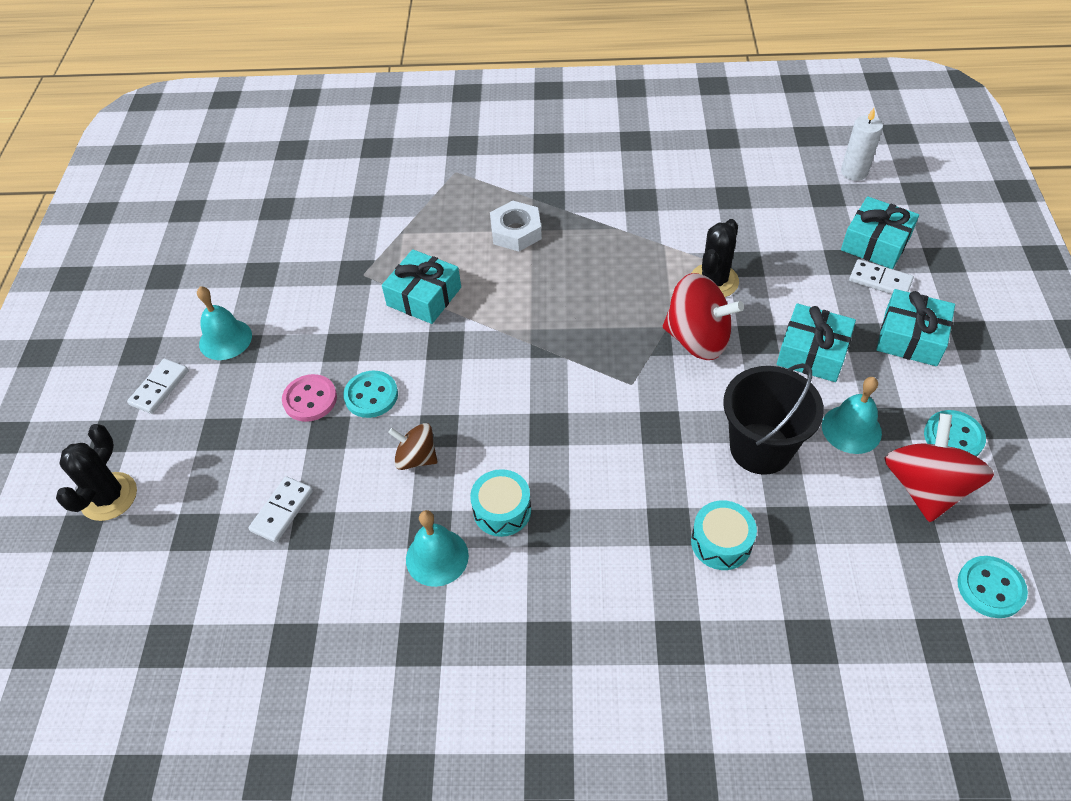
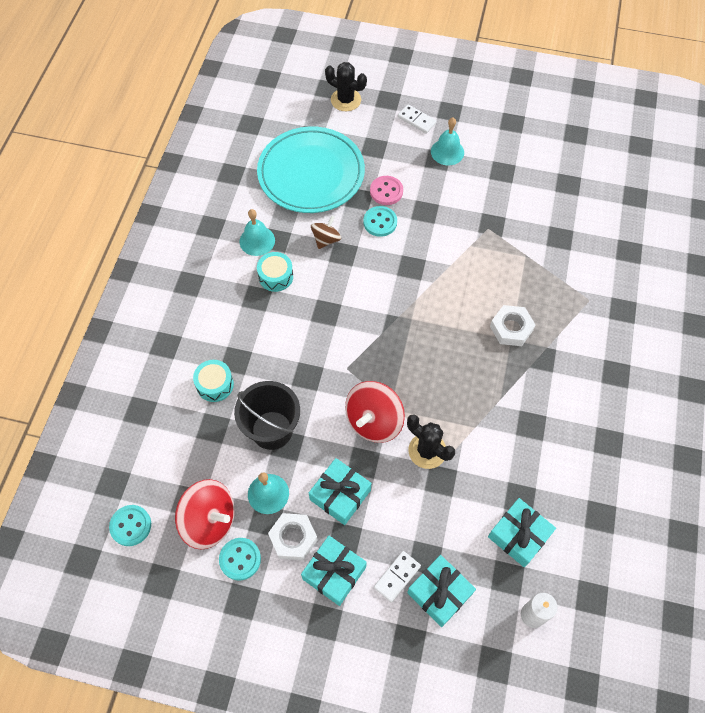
camera: 100 degrees right, 10 degrees up
(282, 511) = (311, 173): white domino -> turquoise plate
(424, 296) = (458, 261): turquoise gift -> turquoise gift (519, 535)
(893, 387) = (293, 538): none -> white nut

